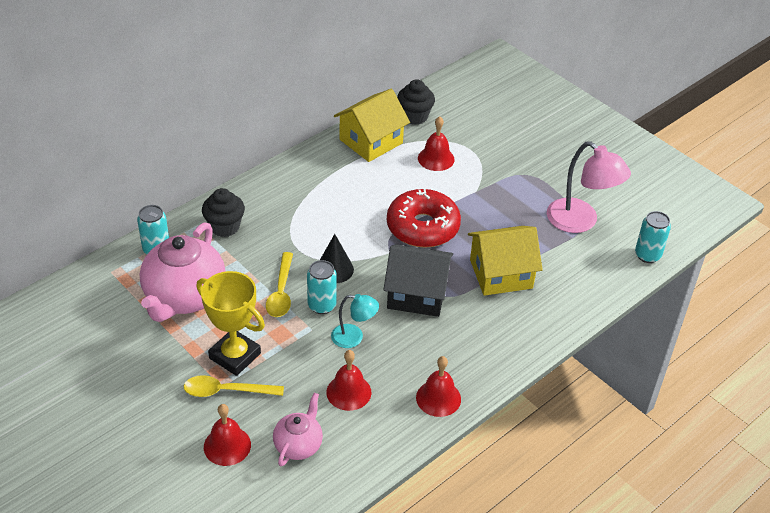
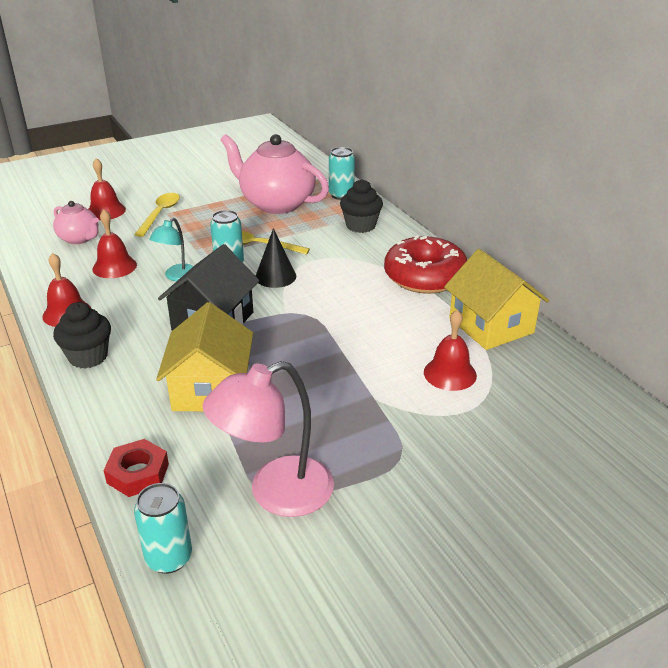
camera: 105 degrees right, 10 degrees down
(235, 356) = (195, 220): yellow trophy -> none
(414, 116) = (547, 369): black cupcake -> black cupcake (88, 357)
(422, 227) = (318, 342): red donut -> red donut (425, 277)
(596, 288) = (138, 473): none -> red nut

